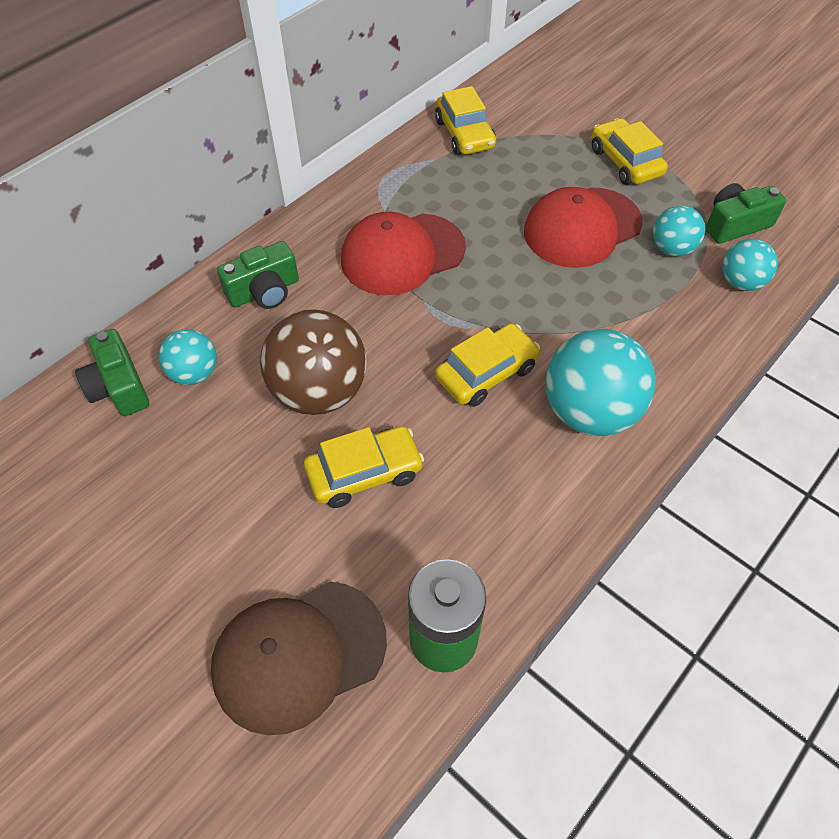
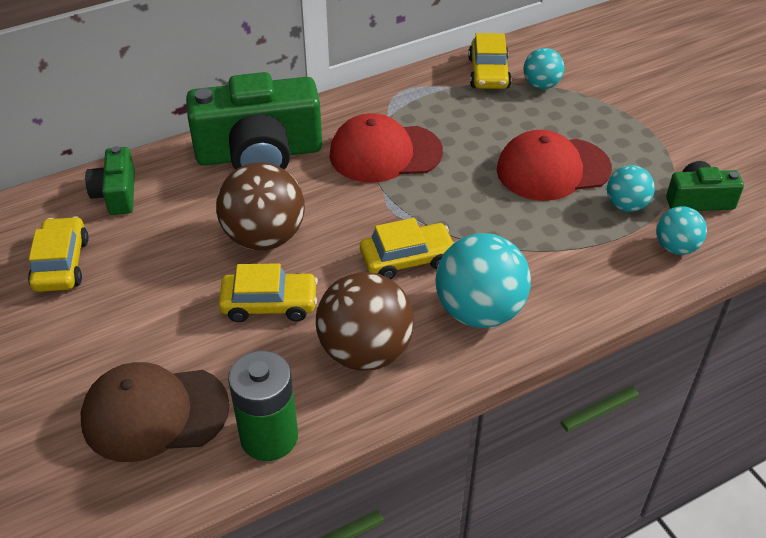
camera: 20 degrees right, 10 degrees down
(194, 373) = (176, 199): turquoise ball -> turquoise ball (541, 85)
(264, 291) = (259, 154): green camera -> green camera, size x2.00
(496, 497) = (365, 351): none -> brown ball
(625, 162) = (622, 126): yellow car -> yellow car (61, 264)

